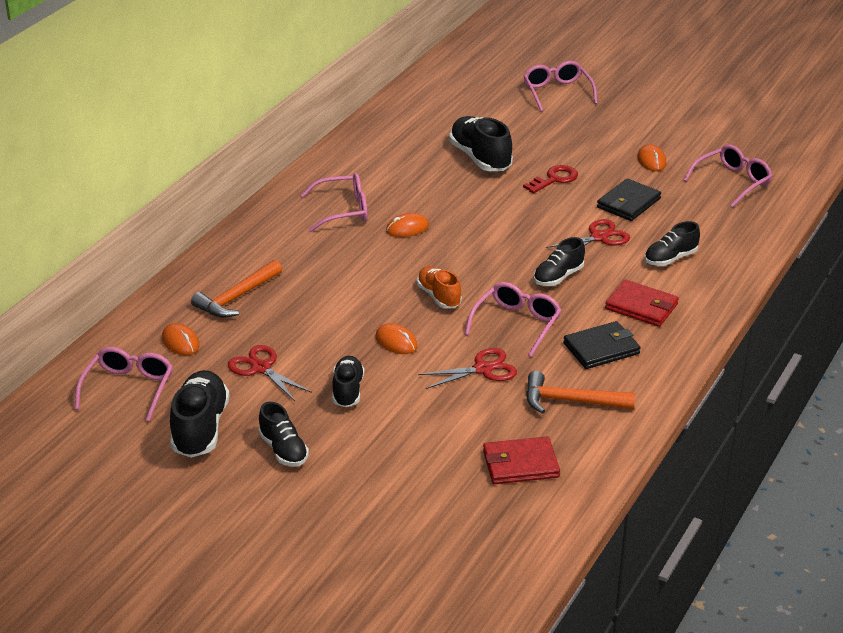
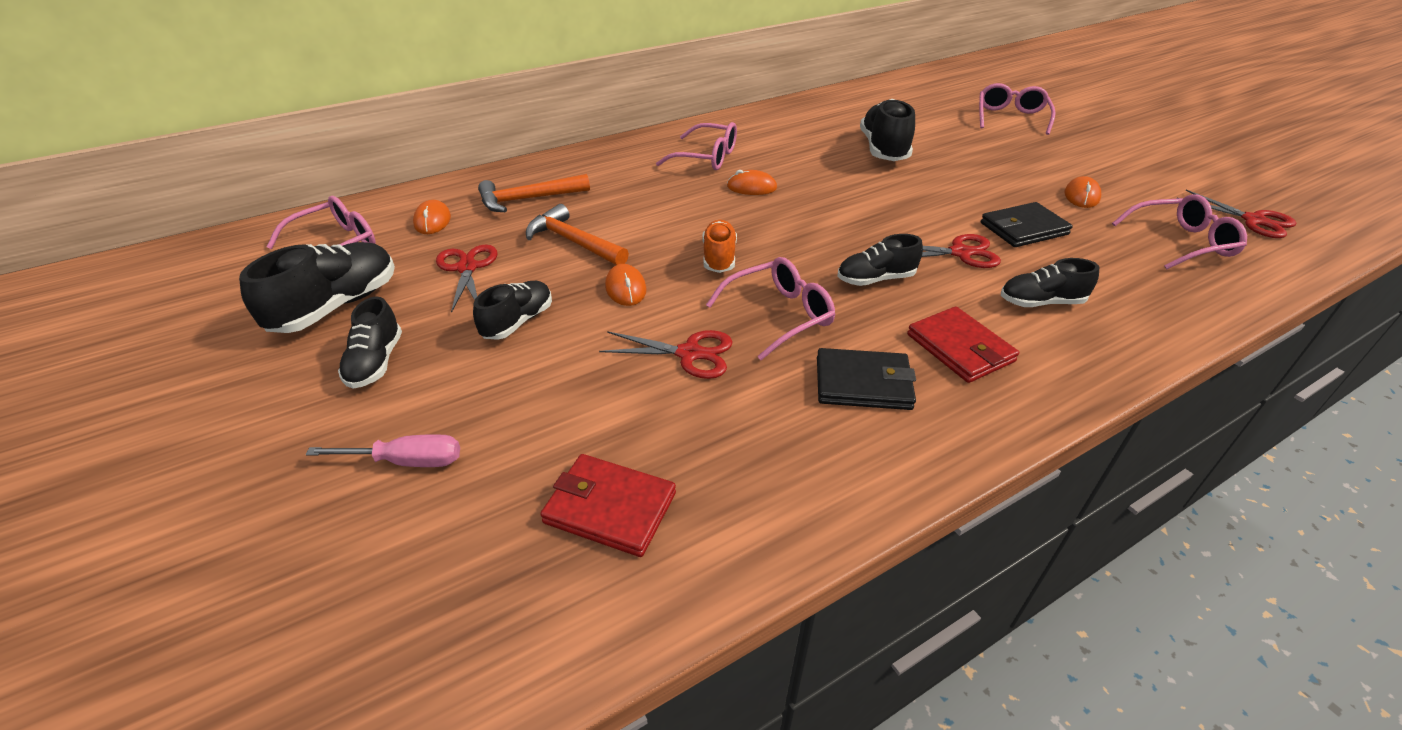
camera: 30 degrees right, 5 degrees up
(379, 489) = (406, 461): none -> pink screwdriver
(554, 179) = (950, 185): red key -> none
(571, 401) = (762, 441): orange hammer -> orange hammer (573, 242)
(769, 148) = (1253, 220): none -> red scissors

